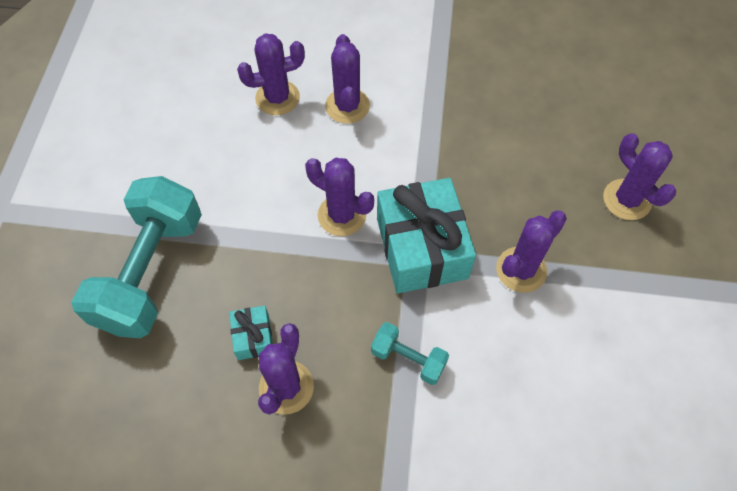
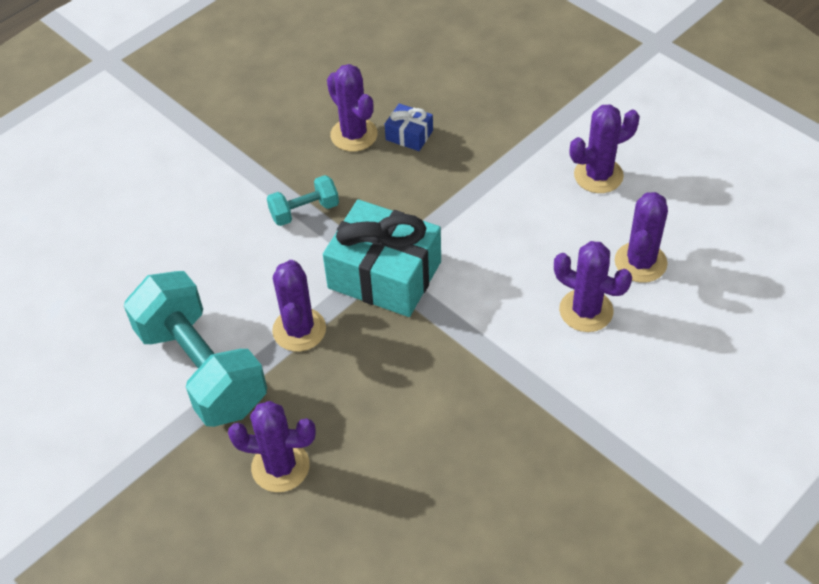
camera: 130 degrees right, 10 degrees down
(151, 272) = (519, 104): turquoise dumbbell -> turquoise dumbbell (202, 368)
(253, 337) = (409, 135): turquoise gift -> blue gift
(342, 215) = (465, 240): purple cactus -> purple cactus (598, 175)

